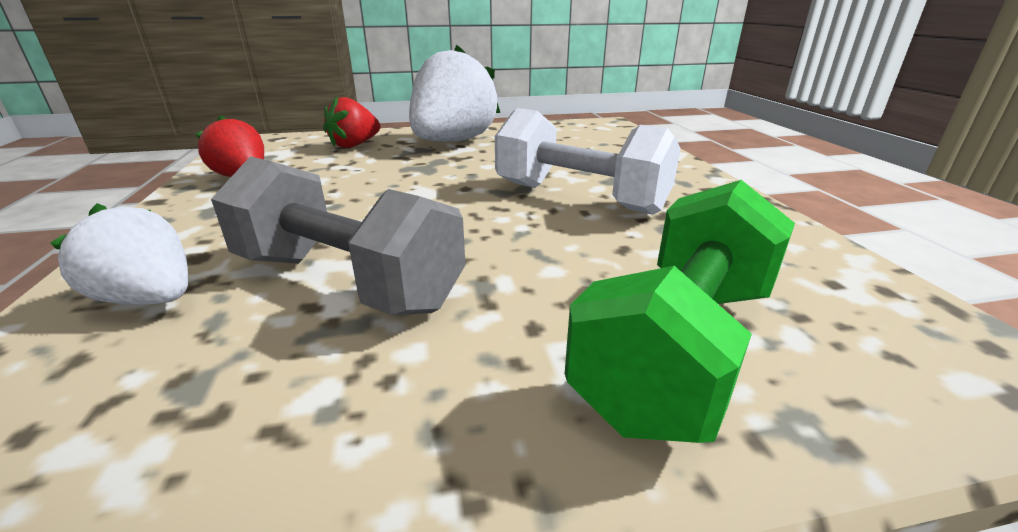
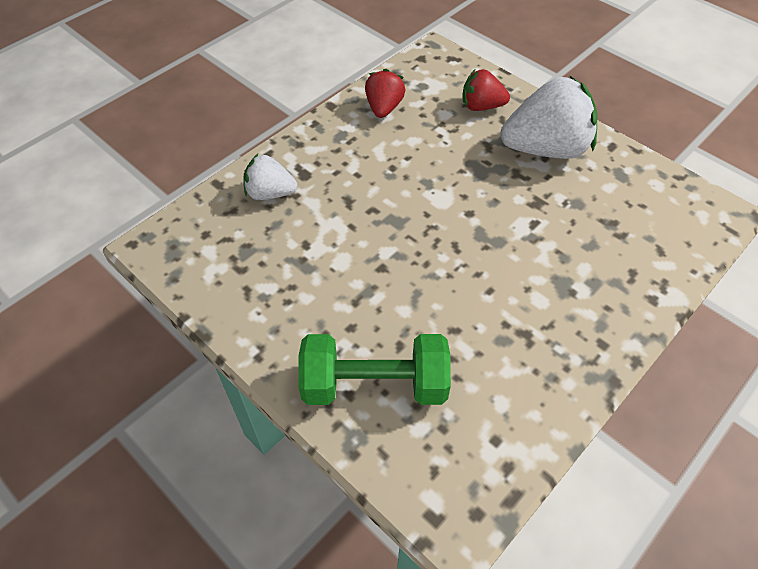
camera: 55 degrees right, 25 degrees up
(150, 299) = (270, 193): white strawberry -> white strawberry turned 75 degrees counterclockwise
(347, 282) = (329, 242): grey dumbbell -> none
(579, 198) = (507, 278): white dumbbell -> none

